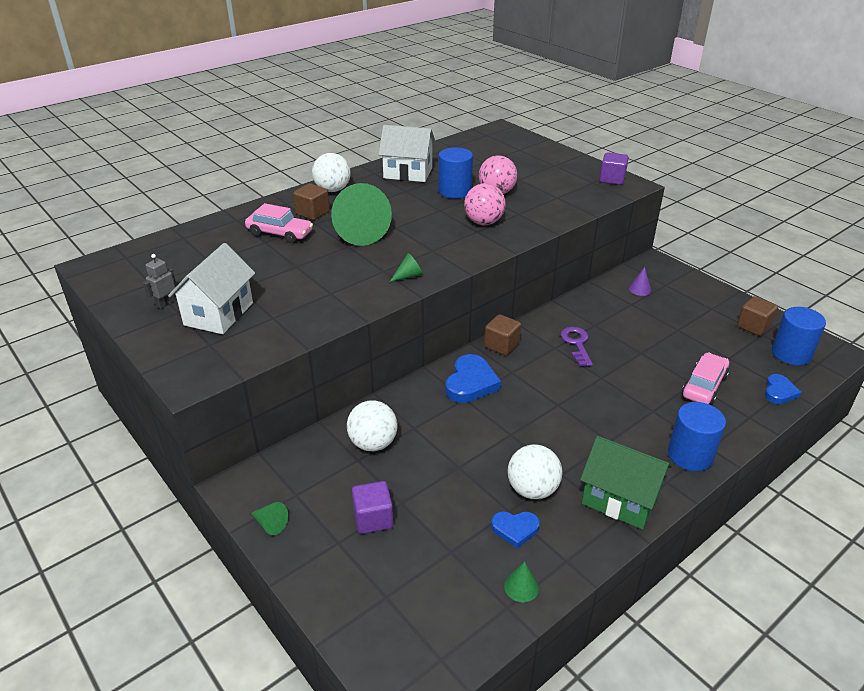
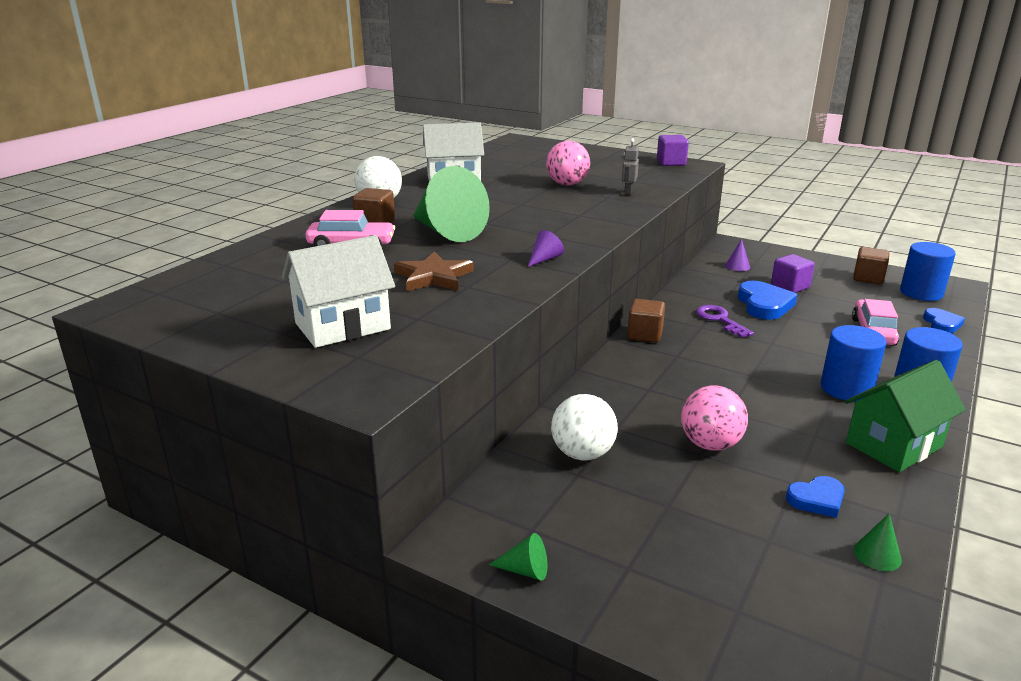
camera: 20 degrees left, 10 degrees down
(166, 304) = (258, 328): grey robot -> grey robot (628, 192)
(218, 314) = (342, 326): white house -> white house turned 60 degrees clockwise
(313, 278) = (433, 277): none -> brown star
(373, 518) = (649, 530): purple cube -> purple cube (790, 286)
(409, 276) = (545, 259): green cone -> purple cone
(455, 191) = (521, 188): blue cylinder -> blue cylinder (846, 389)
(471, 383) = (642, 373): blue heart -> blue heart (764, 305)
(484, 222) = (579, 207): pink ball -> pink ball (710, 444)
(532, 490) = (799, 457): white ball -> none
(620, 499) = (893, 445): green house -> green house turned 45 degrees counterclockwise

